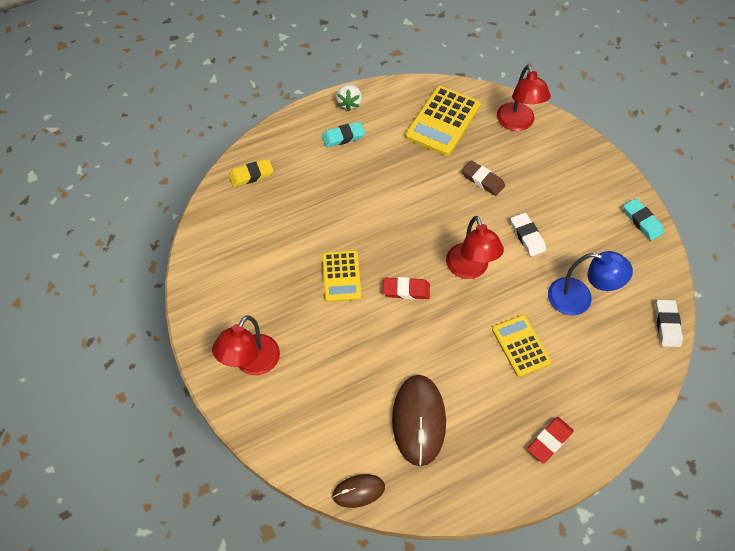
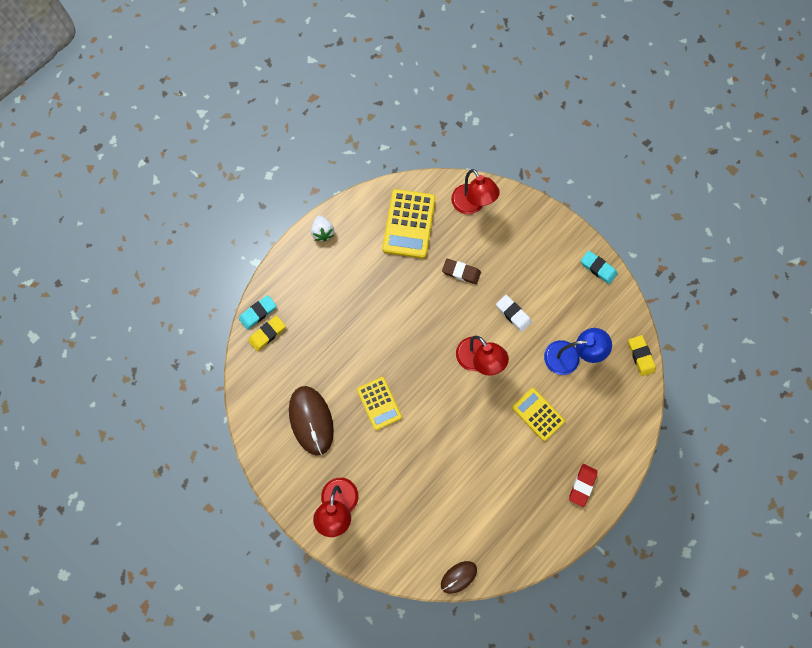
camera: 20 degrees left, 15 degrees up
(343, 137) = (330, 268): turquoise eraser -> turquoise eraser (258, 313)
(406, 290) = (434, 397): red eraser -> none
(419, 420) = (482, 504): brown mouse -> brown mouse (311, 420)
(667, 325) = (640, 356): white eraser -> yellow eraser

